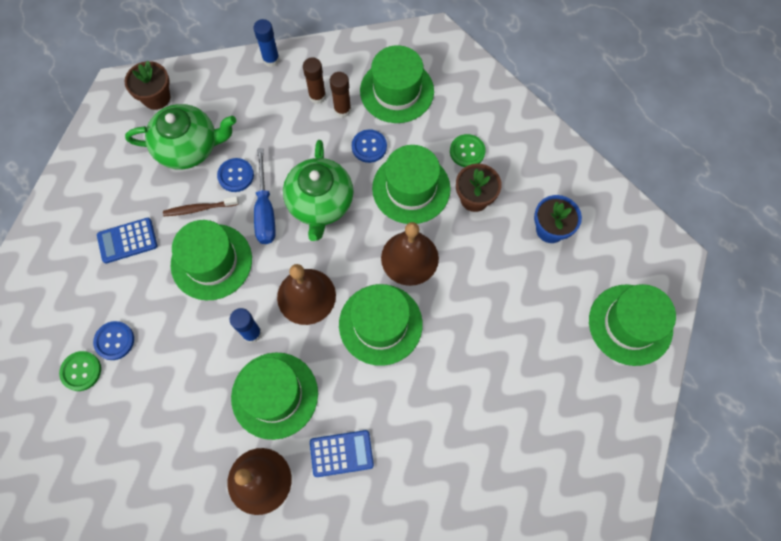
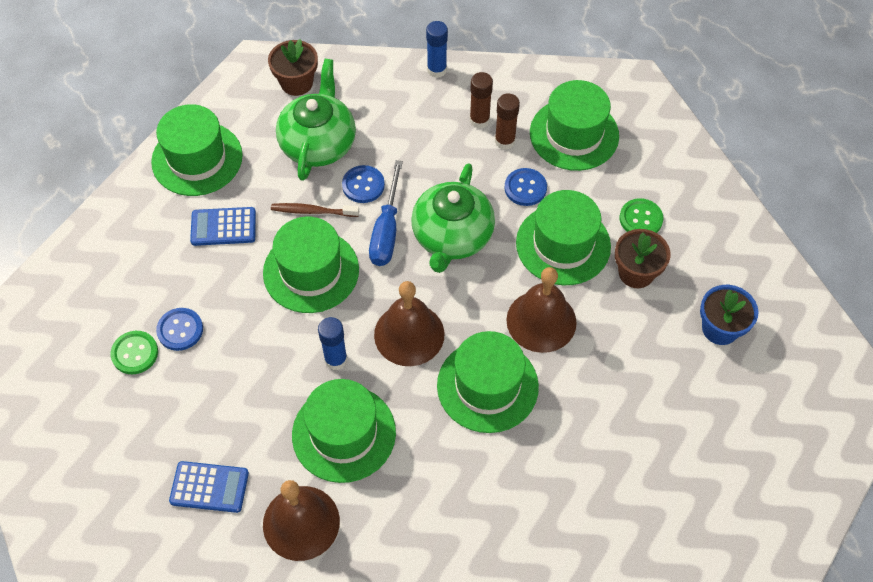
camera: 15 degrees right, 10 degrees down
(189, 147) = (318, 143): green teapot -> green teapot turned 90 degrees counterclockwise
(341, 453) = (404, 517): blue calculator -> blue calculator (209, 487)
(630, 324) = (792, 460): green hat -> green hat (197, 159)

